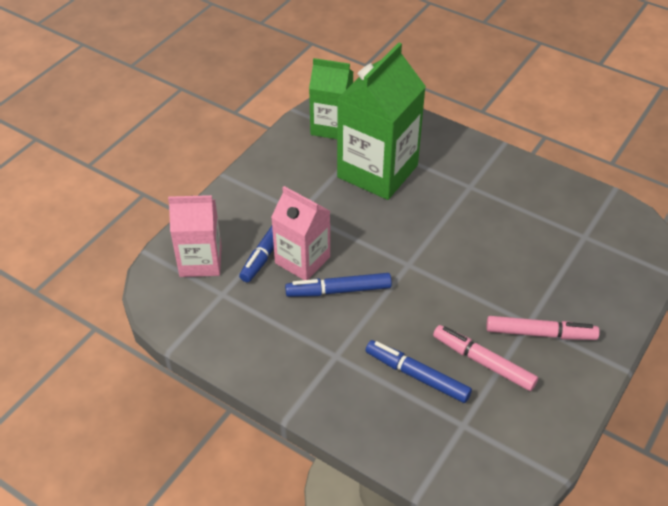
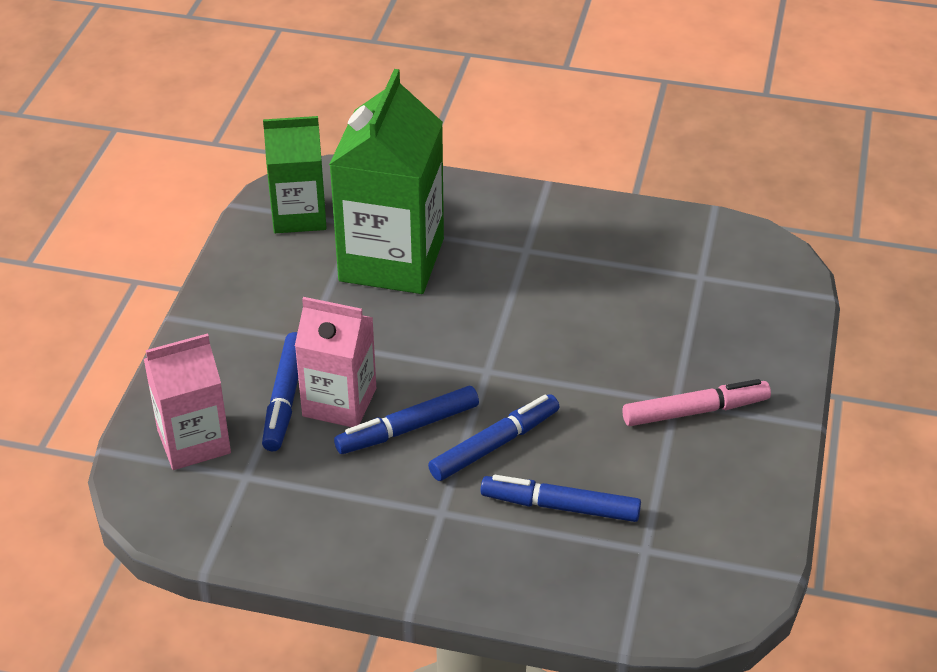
camera: 20 degrees left, 5 degrees down
(391, 318) = (494, 445): none -> blue marker
(483, 362) = (638, 466): pink marker -> none

